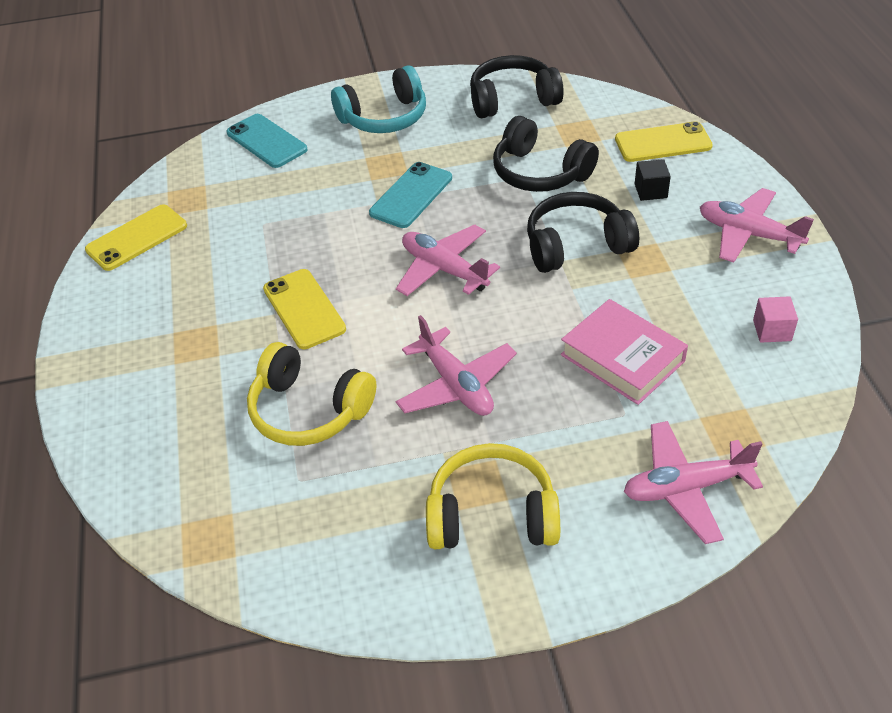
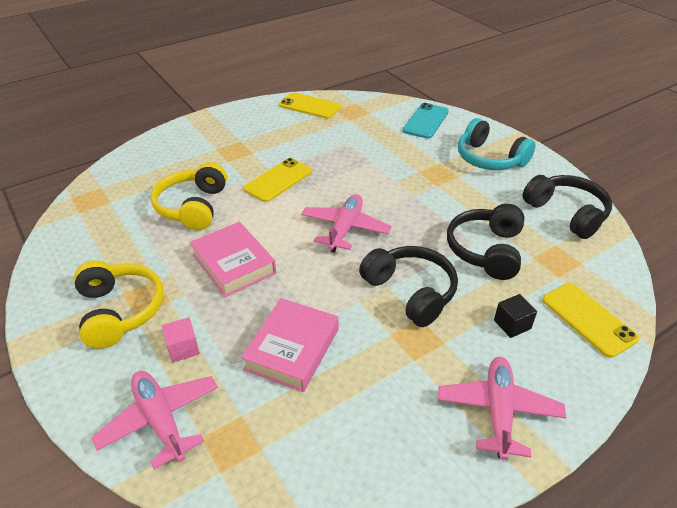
camera: 65 degrees right, 5 degrees down
(411, 195) = (413, 193): turquoise phone -> none
(456, 385) = (233, 264): pink plane -> pink book
(772, 330) = (369, 454): pink cube -> pink cube (183, 348)

